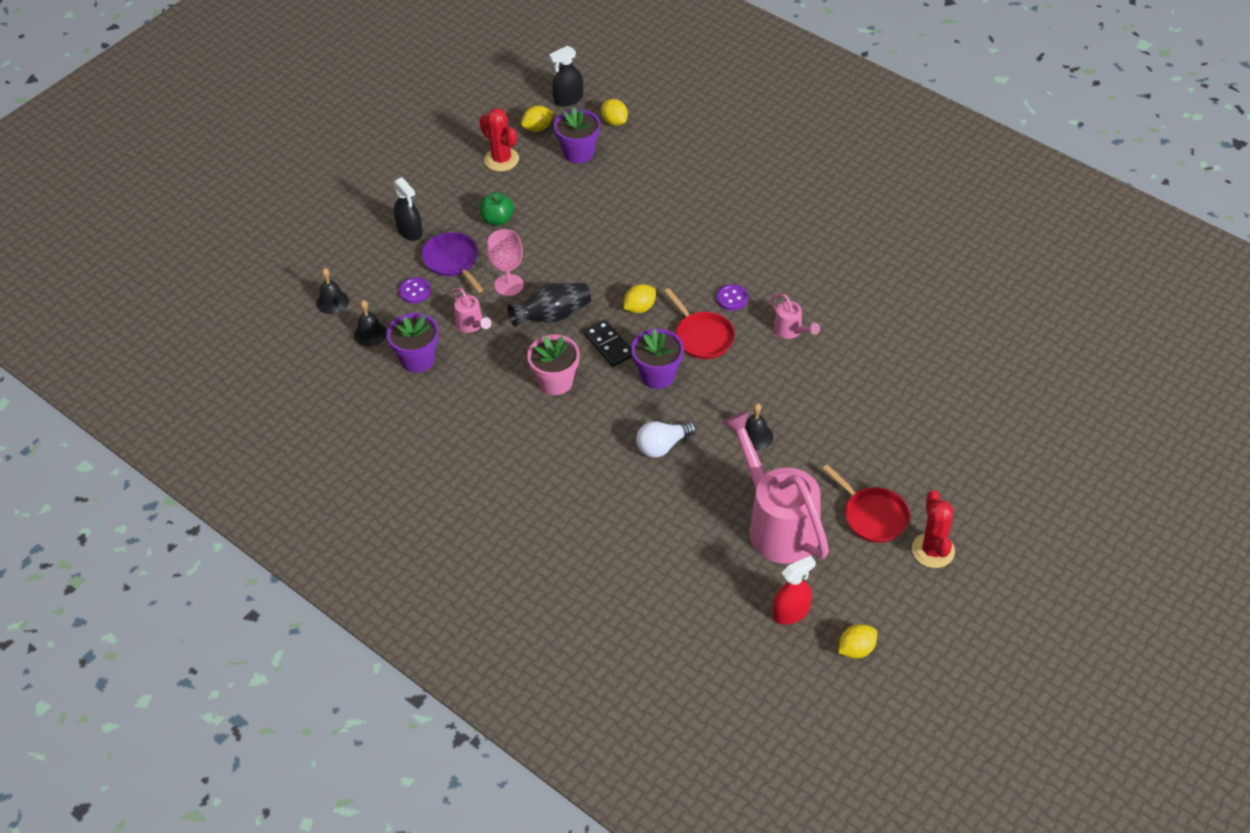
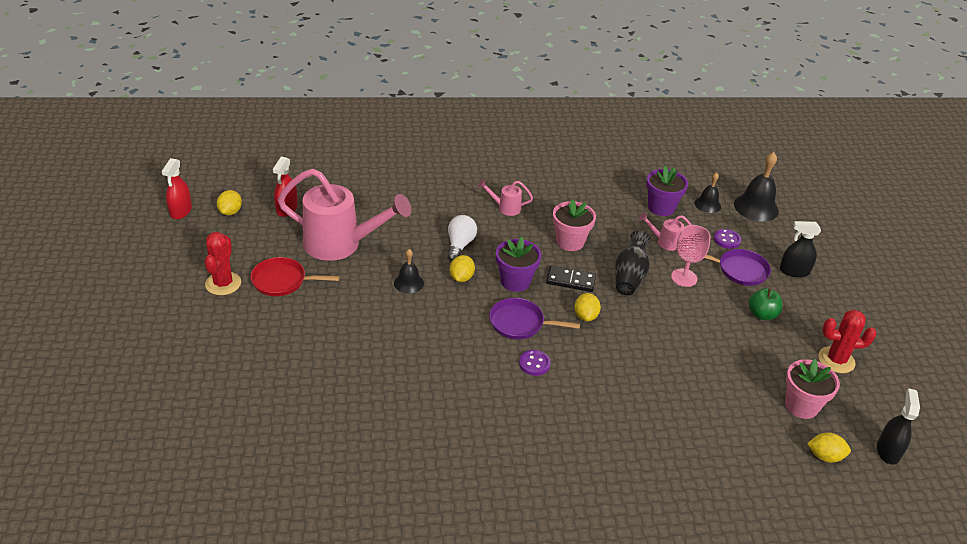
camera: 130 degrees right, 10 degrees down
(332, 302) = (756, 207): black bell -> black bell, size x1.68
(538, 128) = (861, 405): yellow lemon -> yellow lemon (461, 278)
(578, 153) = (801, 405): purple flower pot -> pink flower pot
(702, 336) = (520, 323): red pan -> purple pan
(791, 331) = (464, 366): pink watering can -> pink watering can (505, 208)
(911, 688) = (181, 211): none -> red spray bottle
(933, 550) = (223, 283): red cactus -> red cactus turned 60 degrees clockwise

